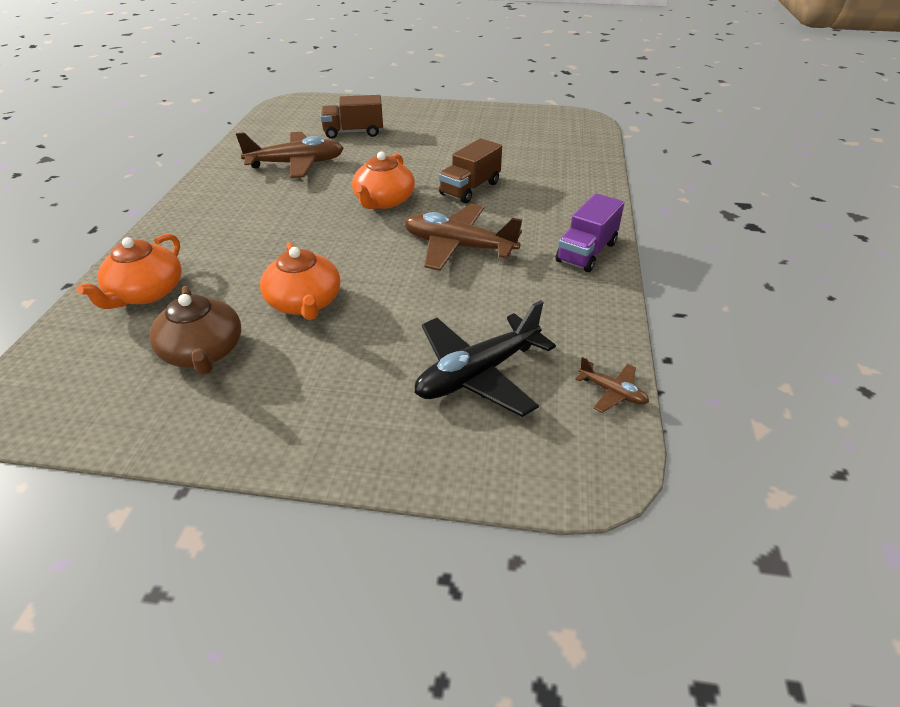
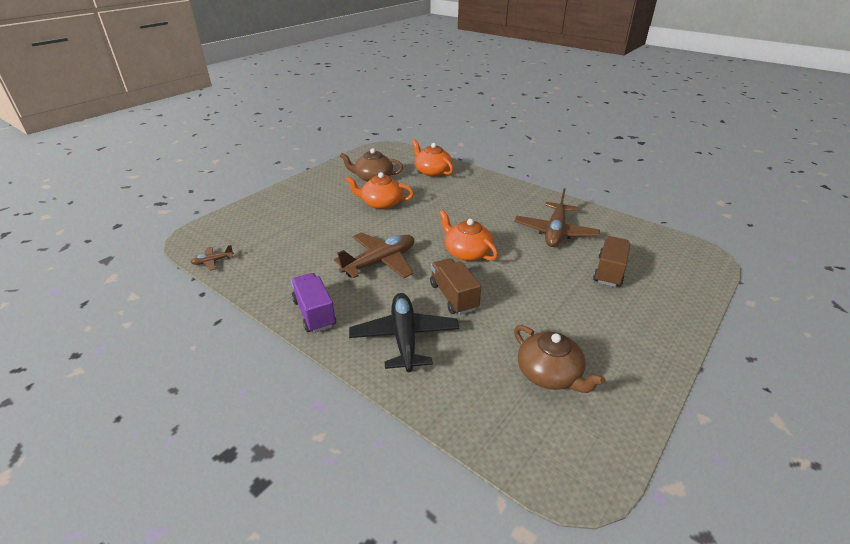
camera: 120 degrees right, 5 degrees down
(478, 374) = (275, 231): black plane -> black plane (404, 338)
(514, 136) = (549, 374): none -> brown teapot

